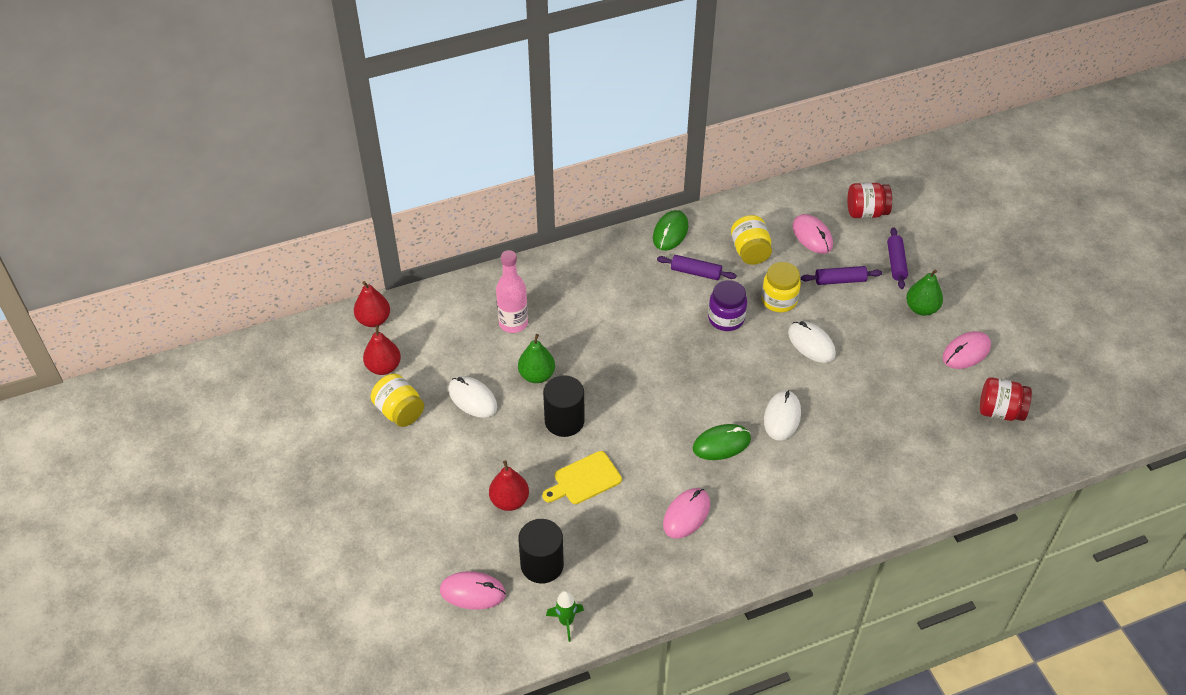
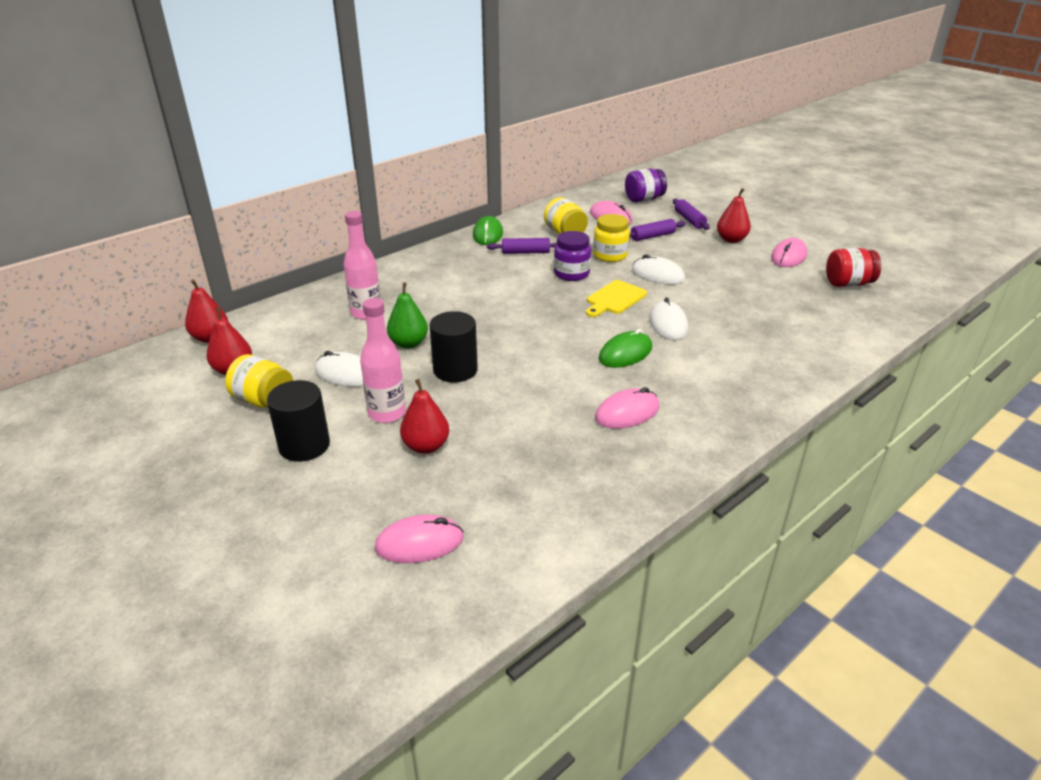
camera: 20 degrees left, 15 degrees down
(491, 455) = (387, 413): none -> pink bottle
(542, 565) = (493, 494): black cylinder -> black cylinder (304, 445)
(566, 622) = (552, 541): green rocket -> none
(584, 479) = (501, 410): yellow cutting board -> yellow cutting board (614, 299)
(686, 514) = (627, 413): pink mouse -> pink mouse turned 45 degrees clockwise
(866, 212) = (644, 199): red jar -> purple jar
(921, 308) = (731, 240): green pear -> red pear

